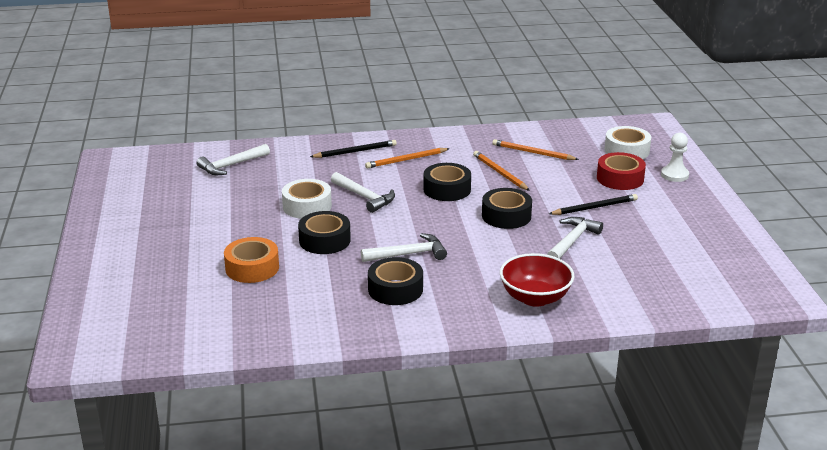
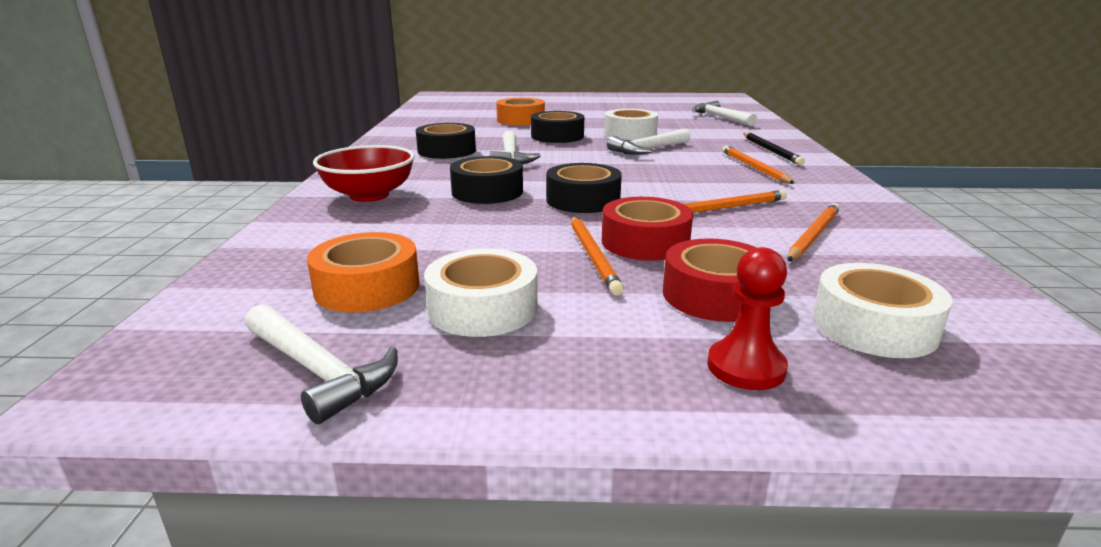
camera: 100 degrees right, 5 degrees down
(447, 189) = (667, 179): black tape -> black tape (487, 192)
(567, 194) = (645, 242): none -> red tape
(572, 241) = (490, 228): white hammer -> white hammer (319, 371)
(594, 207) = (593, 256): black pencil -> orange pencil
(668, 229) = (483, 308): none -> white tape
(670, 262) = (367, 287): none -> orange tape
(674, 175) = (746, 367): white pawn -> red pawn

